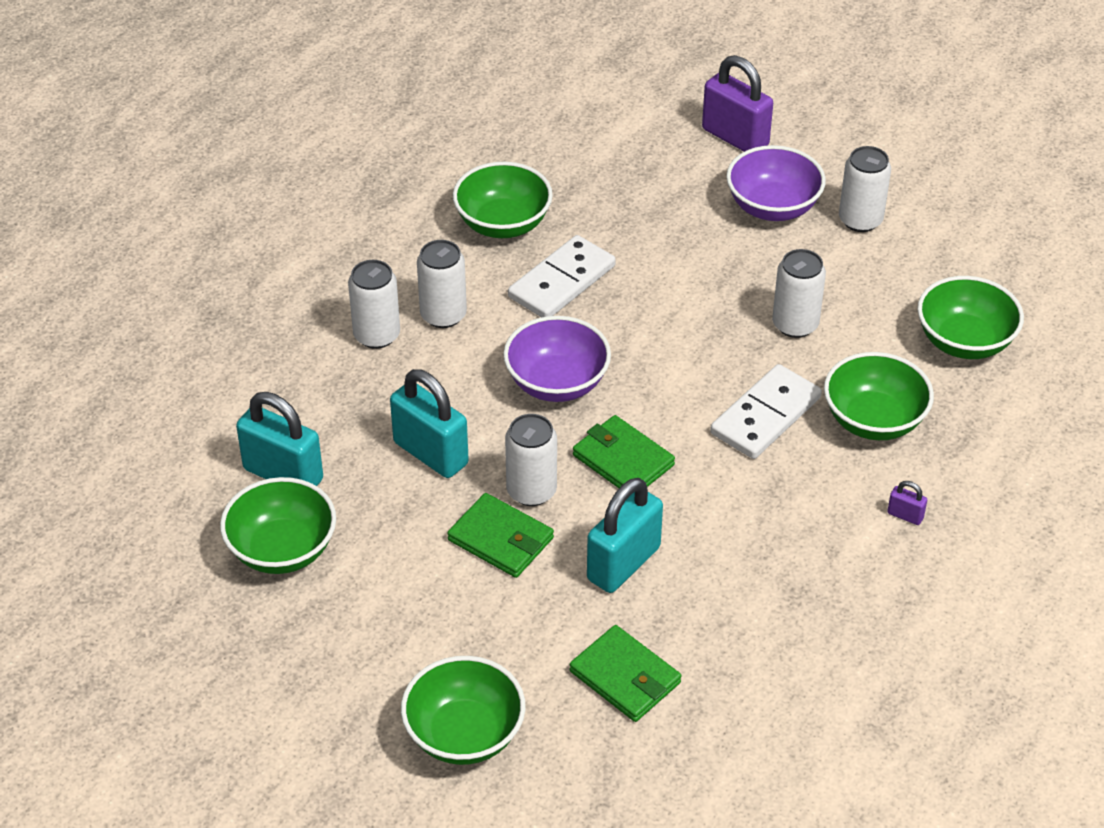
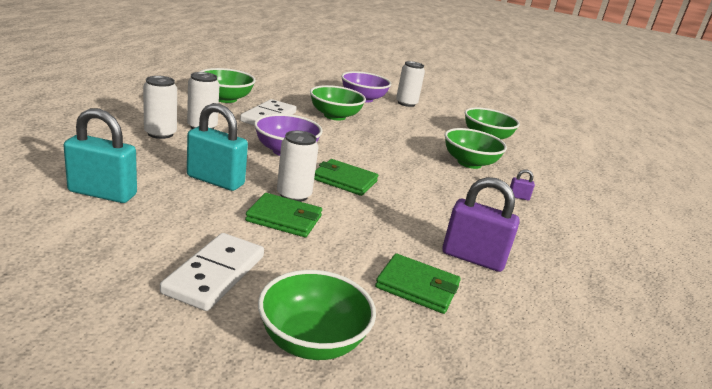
camera: 25 degrees left, 20 degrees down
(282, 550) = (108, 233): green bowl -> green bowl (334, 116)
(623, 563) = (375, 226): turquoise padlock -> none
(735, 137) = (331, 80): purple padlock -> purple padlock (473, 258)
(765, 415) = (413, 162): white domino -> white domino (214, 274)
(795, 324) = (402, 132): white can -> none

